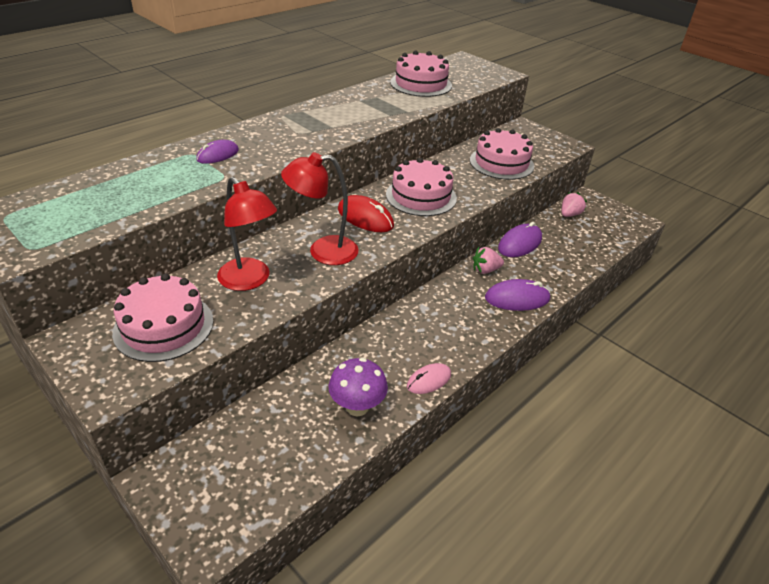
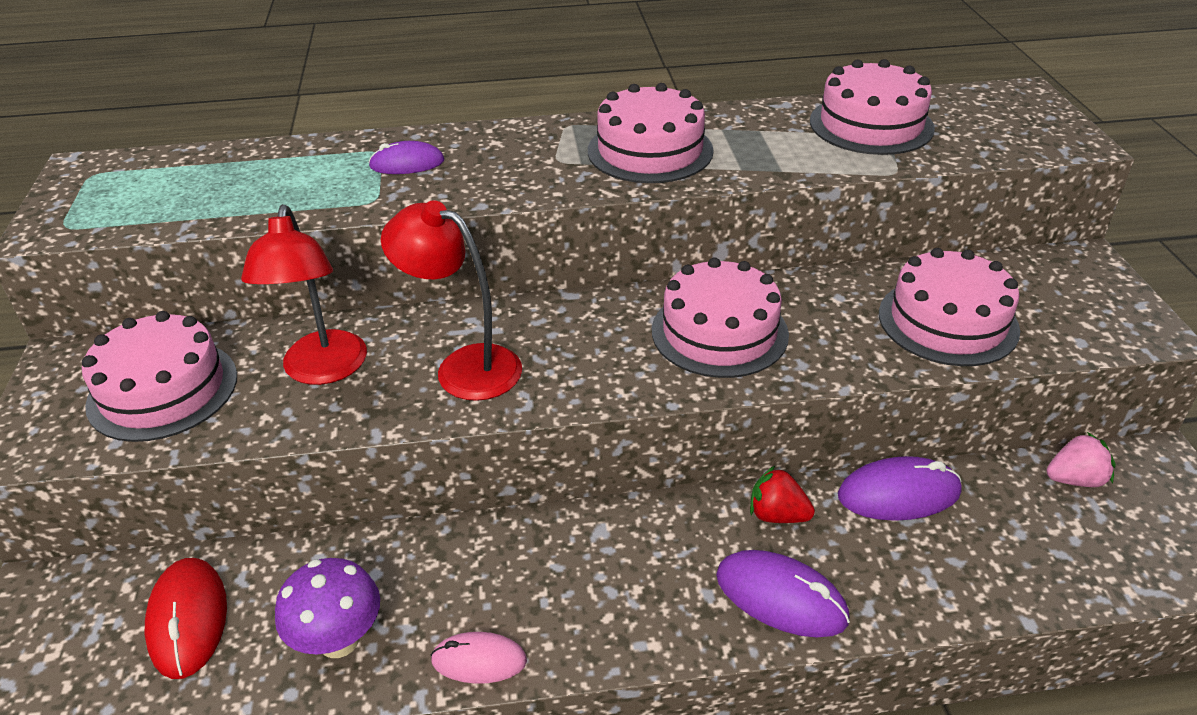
camera: 40 degrees right, 0 degrees up
(338, 117) = (650, 151): none -> pink cake
(365, 218) = (586, 336): red mouse -> red mouse (188, 620)
(485, 270) = (777, 515): pink strawberry -> red strawberry

